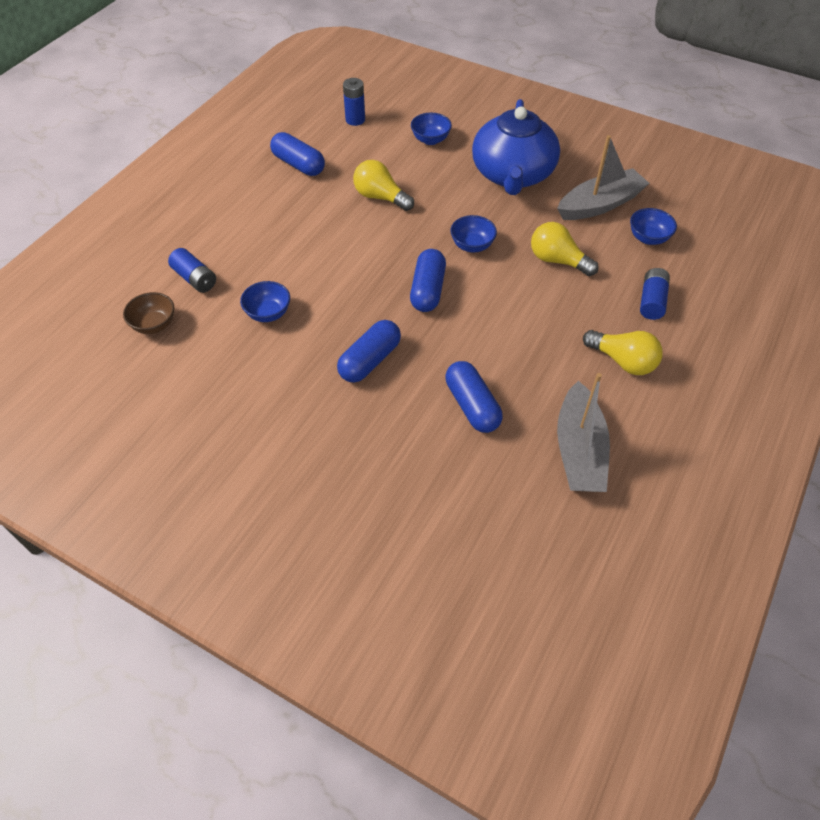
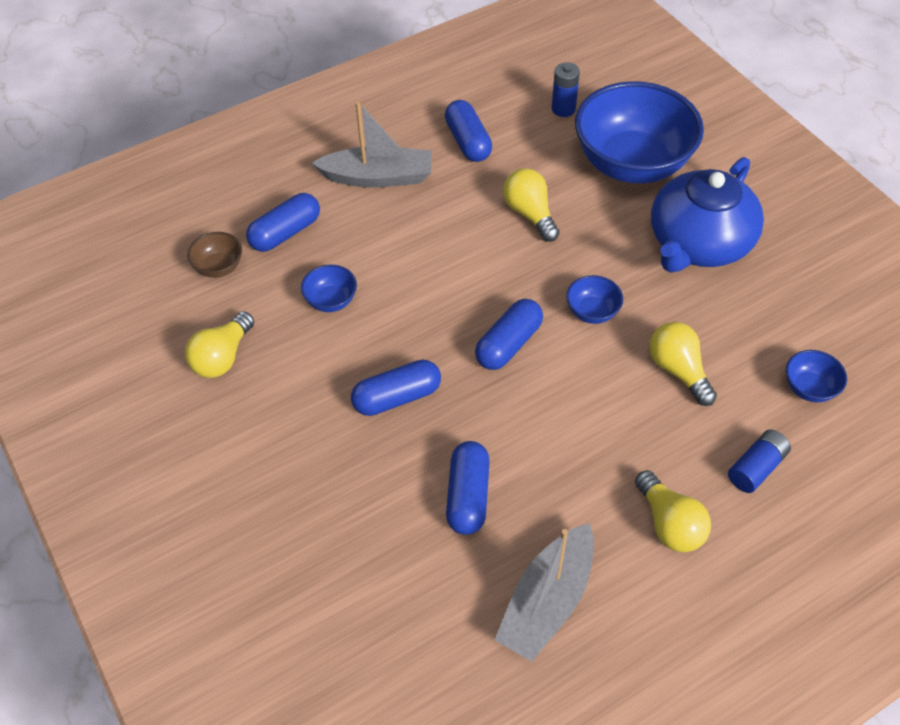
camera: 30 degrees right, 0 degrees up
(195, 279) = (285, 233): blue battery -> blue capsule
(205, 390) = (222, 357): none -> yellow light bulb
(430, 140) = (632, 164): blue bowl -> blue bowl, size x2.45
(600, 204) = (779, 322): grey boat -> grey boat (378, 177)

